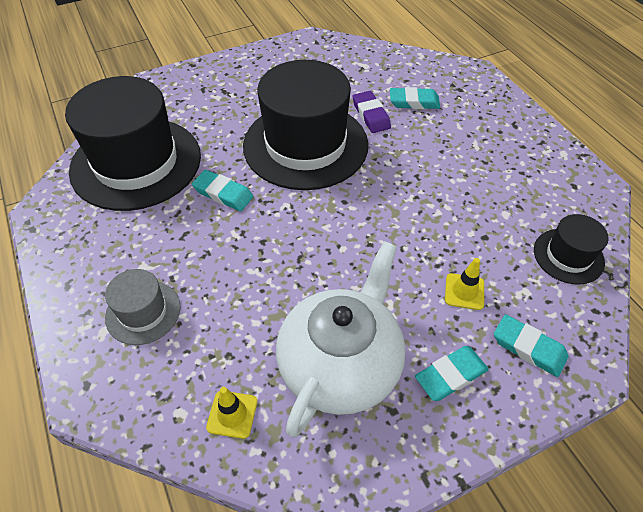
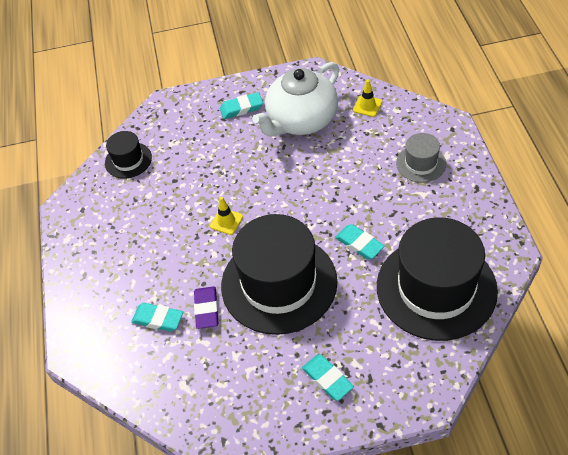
camera: 160 degrees left, 0 degrees up
(464, 291) = (209, 148): yellow traffic cone -> yellow traffic cone (226, 221)
(528, 348) = (190, 115): turquoise eraser -> turquoise eraser (327, 379)

